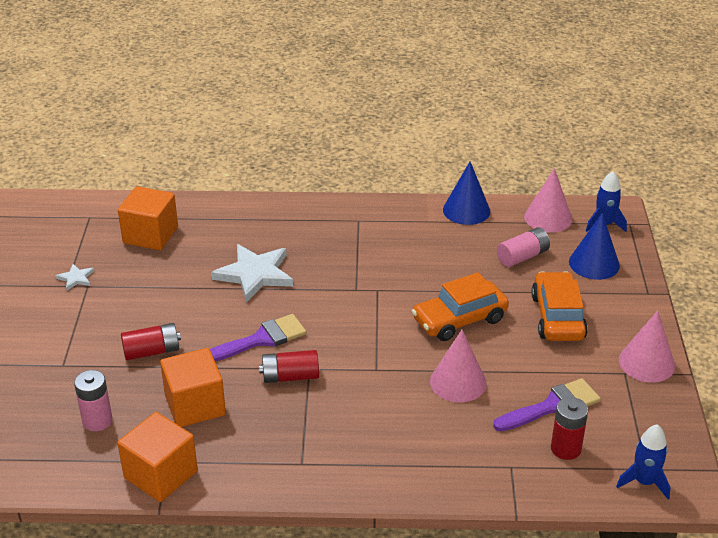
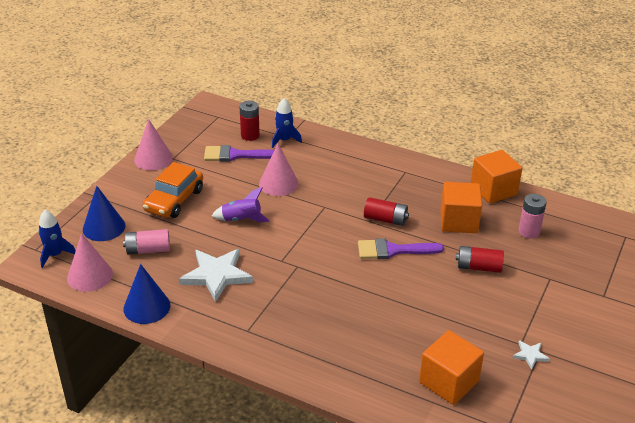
camera: 155 degrees left, 0 degrees up
(255, 274) = (370, 306): white star -> white star (216, 275)
(459, 319) = (241, 219): orange car -> purple rocket
(644, 482) = (226, 112): blue rocket -> blue rocket (284, 140)

